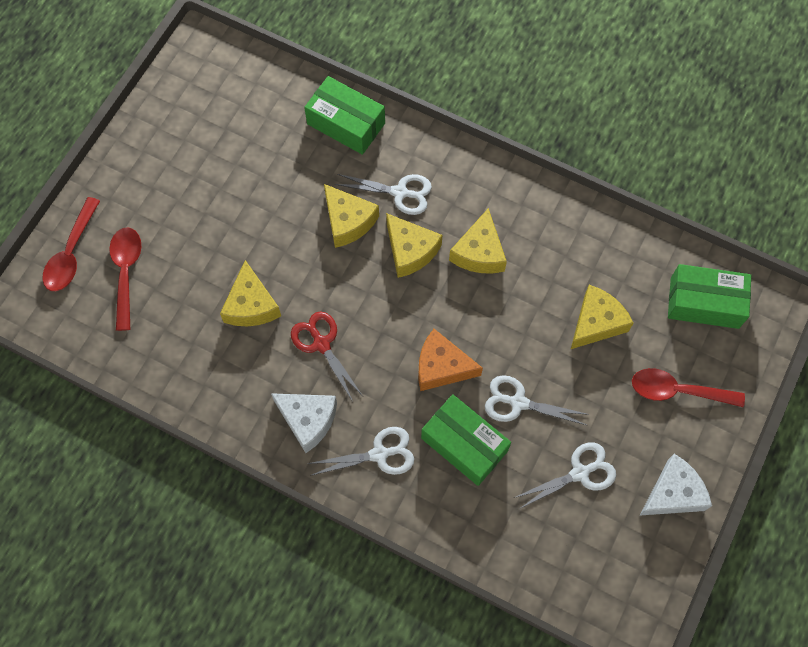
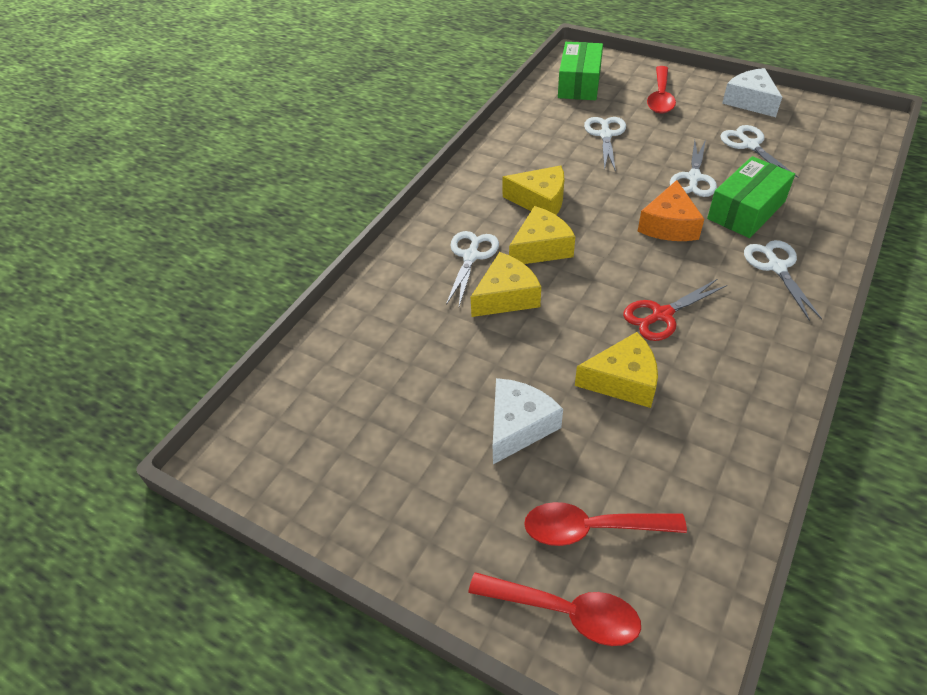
camera: 85 degrees left, 20 degrees down
(308, 420) = (756, 324): white cheese -> white cheese (518, 426)
(346, 123) = (377, 301): green box -> none
(596, 323) = (605, 135): yellow cheese -> white scissors

